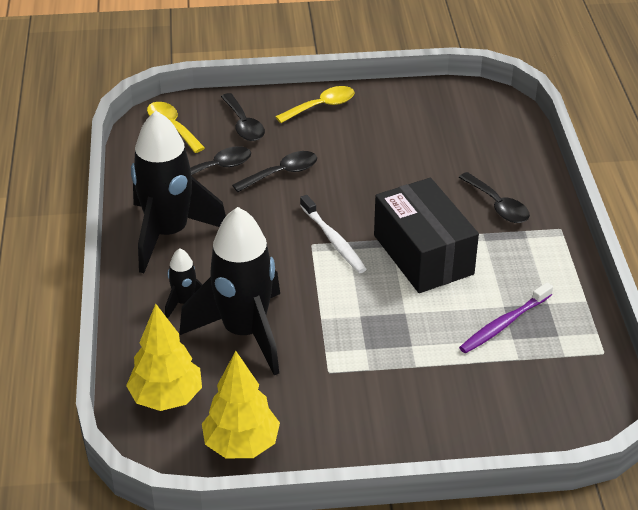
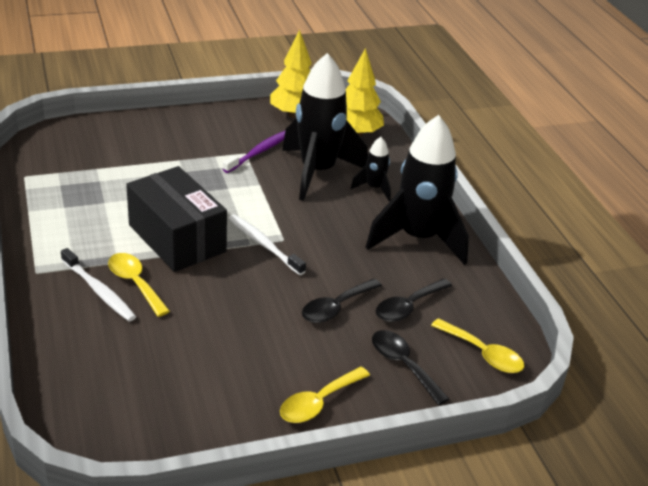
camera: 165 degrees right, 5 degrees down
(465, 210) = (135, 283): none -> yellow spoon
(498, 205) = (99, 291): black spoon -> white toothbrush
(504, 324) = (105, 190): purple toothbrush -> purple toothbrush (259, 152)

